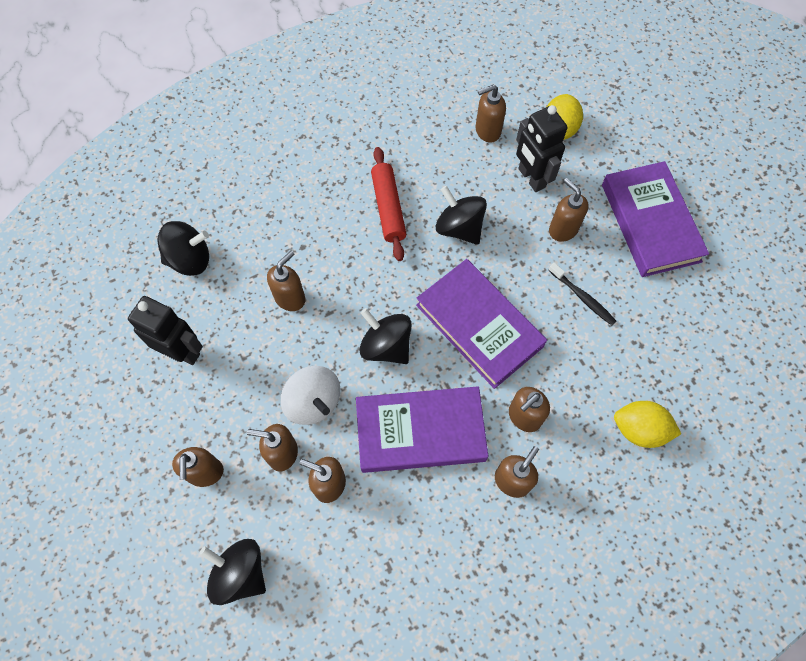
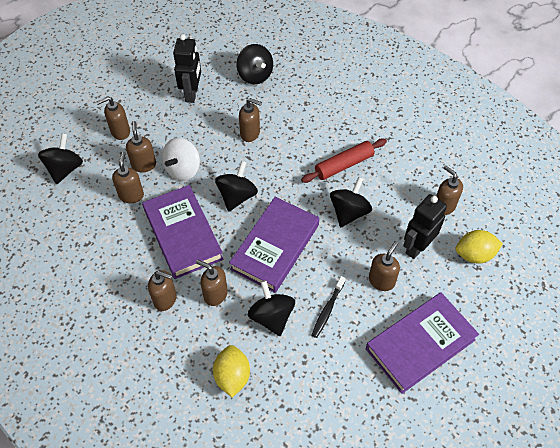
camera: 70 degrees right, 10 degrees down
(574, 361) = (271, 317): none -> black spinning top

